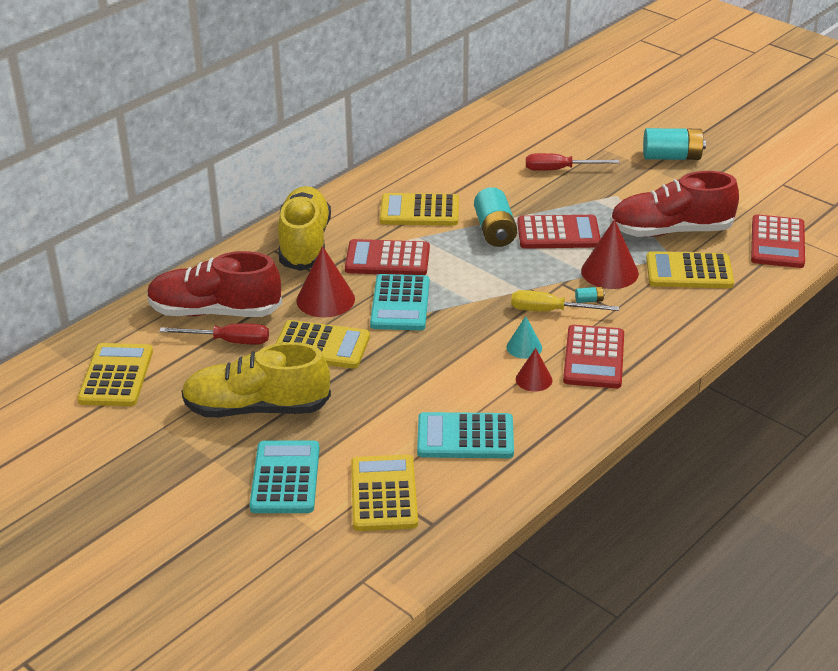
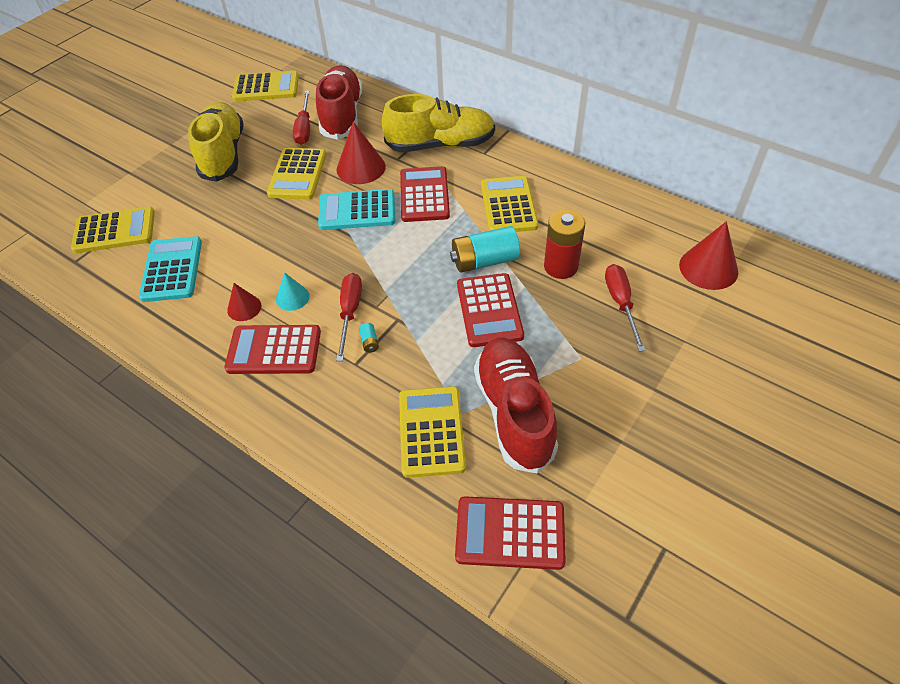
camera: 85 degrees right, 15 degrees up
(285, 478) = (143, 180): turquoise calculator -> none
(510, 192) = (560, 266): none -> red battery
(550, 311) = (350, 313): yellow screwdriver -> red screwdriver
(609, 272) = (422, 357): red cone -> red cone (708, 268)
(672, 157) = (690, 412): turquoise battery -> none

